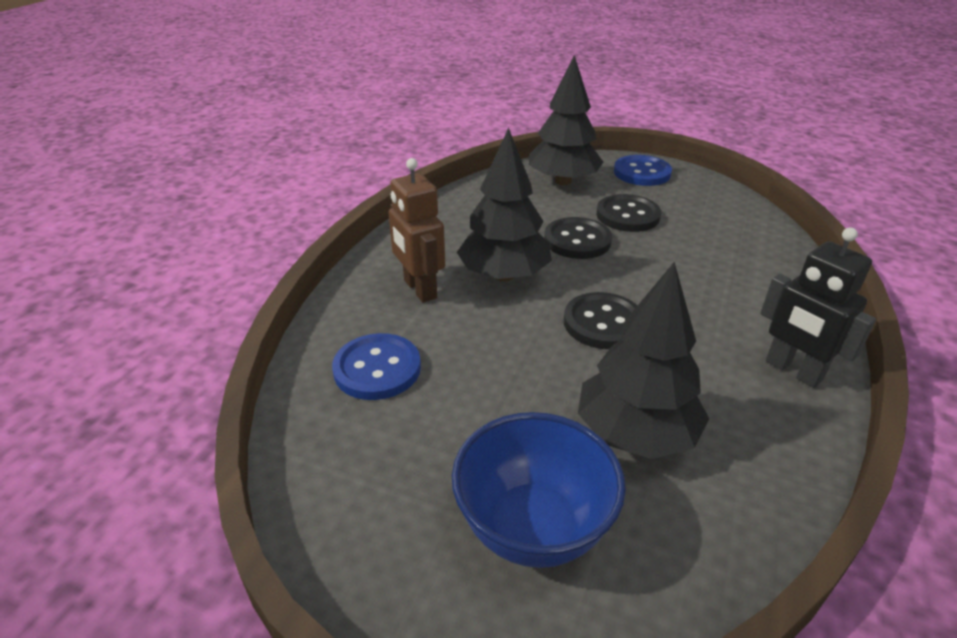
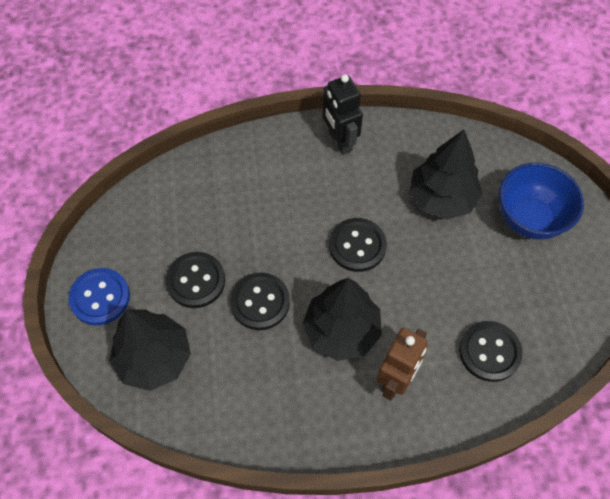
camera: 120 degrees left, 25 degrees up
(377, 369) = (489, 352): blue button -> black button
(793, 371) = (339, 141): black robot -> black robot turned 135 degrees clockwise

